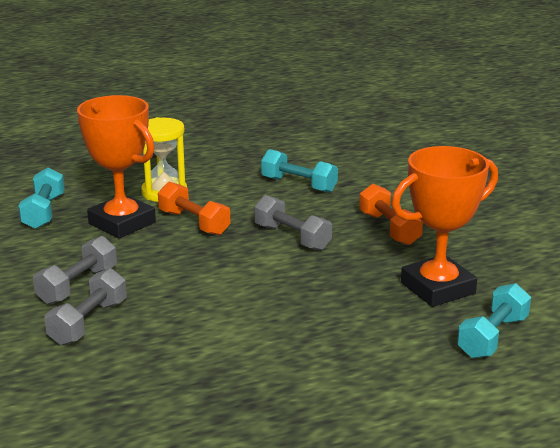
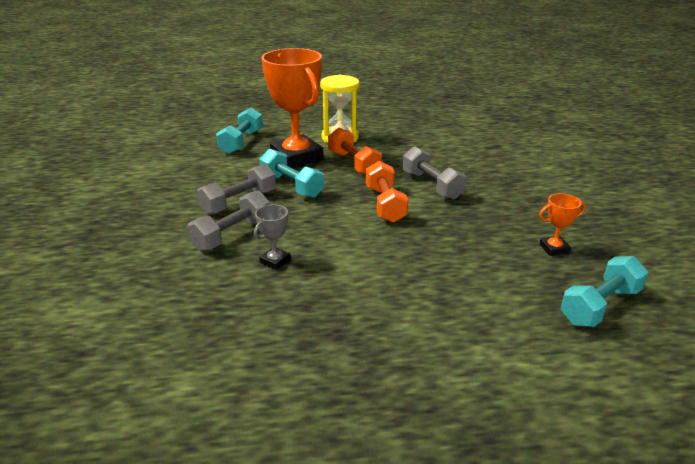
camera: 15 degrees right, 5 degrees up
(151, 343) = (275, 261): none -> grey trophy
(299, 185) = (451, 144): turquoise dumbbell -> turquoise dumbbell (291, 186)
(389, 229) = (521, 188): orange dumbbell -> orange dumbbell (385, 204)
(437, 288) = (554, 248): orange trophy -> orange trophy, size x0.42

